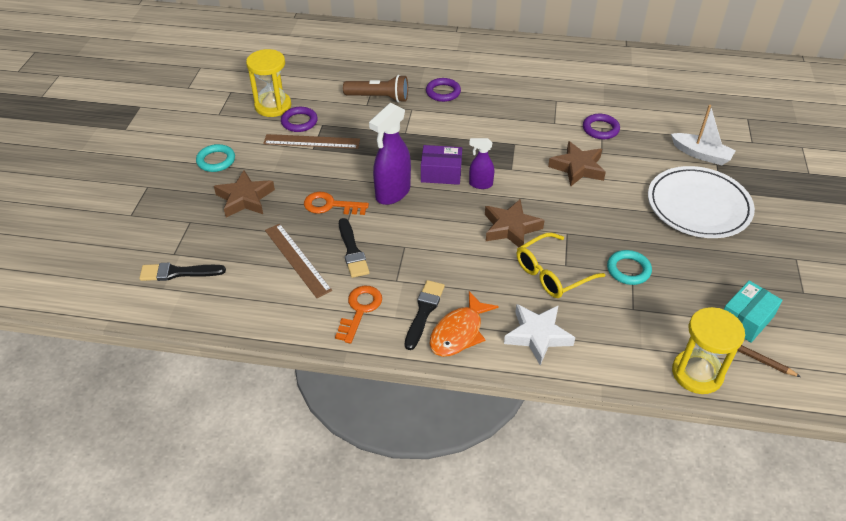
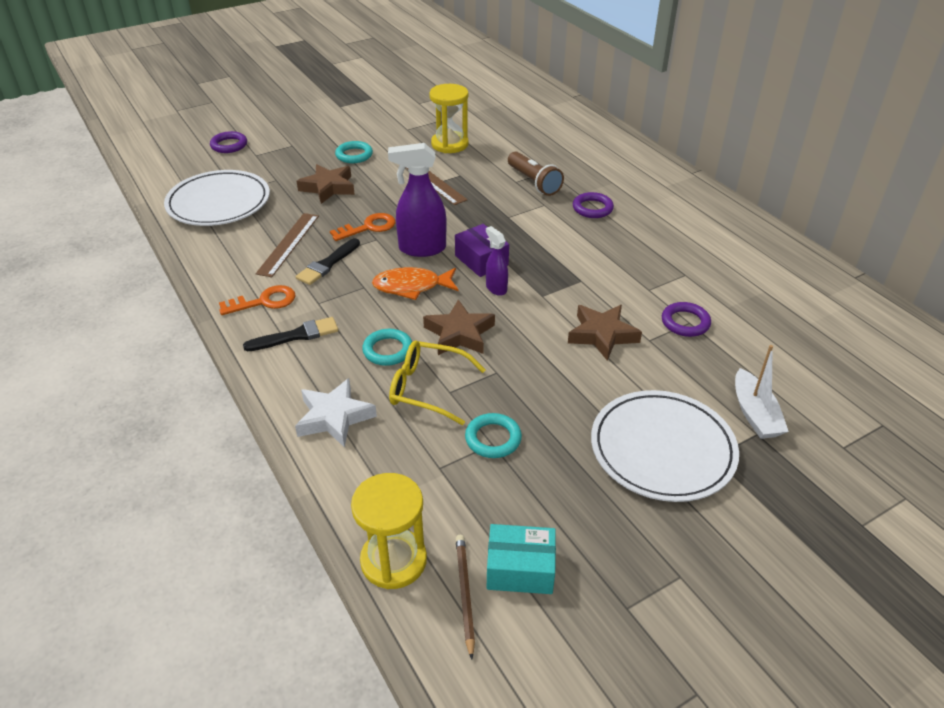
camera: 50 degrees right, 5 degrees down
(178, 273) = (219, 203): black brush -> white plate
(299, 122) = (448, 164): purple ring -> purple ring (229, 145)
(330, 205) = (368, 227): orange key -> orange key turned 90 degrees clockwise
(459, 332) = (291, 367): orange fish -> orange fish (411, 287)
(492, 272) = (388, 350): none -> turquoise ring

